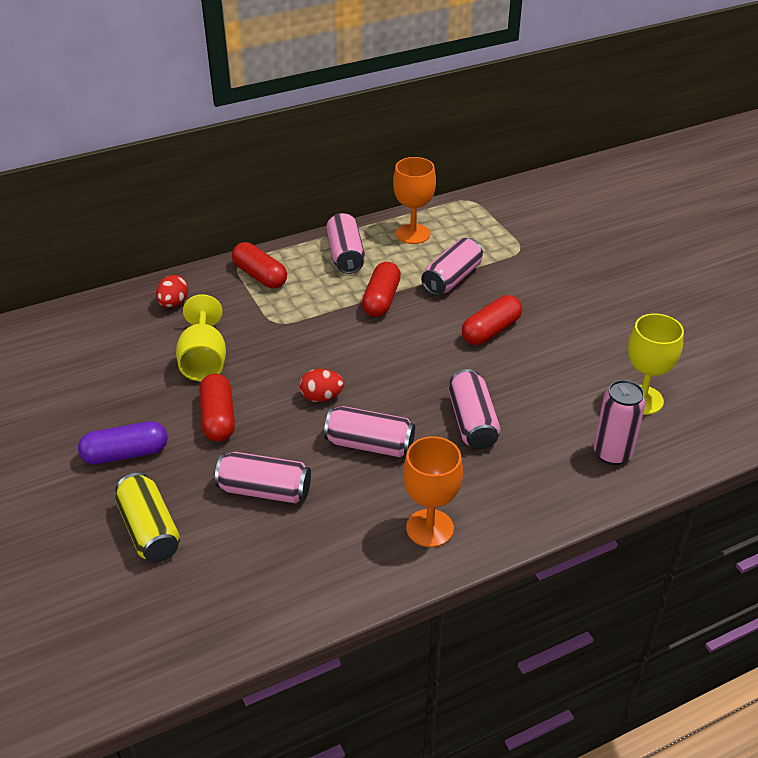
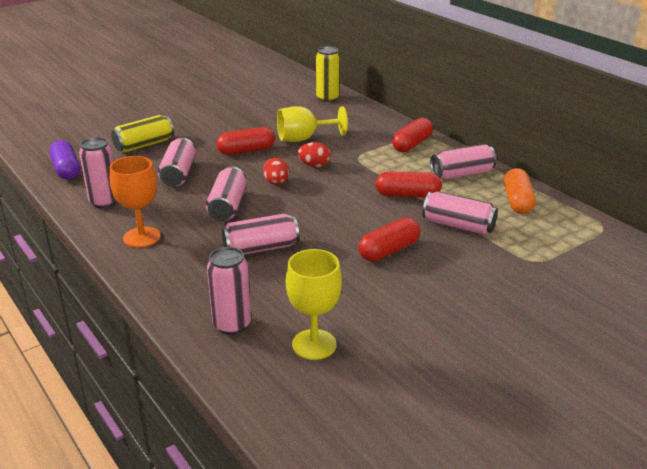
camera: 80 degrees right, 10 degrees down
(80, 324) = (327, 98): none -> yellow can
(125, 454) = (209, 129): purple capsule -> purple capsule (66, 170)
(173, 303) = (362, 121): red egg -> red egg (314, 165)
(325, 572) = (104, 202): none -> pink can
(413, 234) = (517, 201): orange goblet -> orange capsule
(491, 331) = (389, 250): red capsule -> red capsule turned 75 degrees counterclockwise

